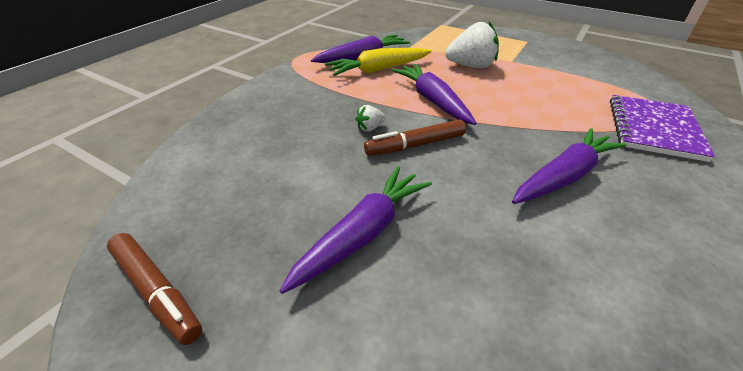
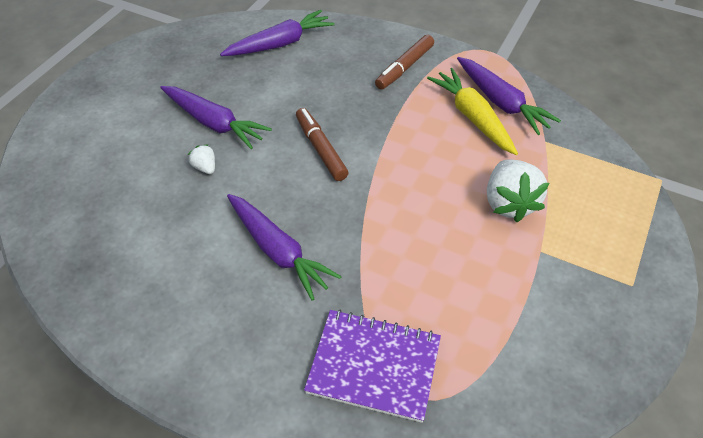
camera: 85 degrees right, 10 degrees up
(156, 291) = (177, 48): brown marker -> brown marker (404, 68)
(370, 128) = (346, 118): white strawberry -> white strawberry (205, 167)
(432, 100) = (407, 163): purple carrot -> purple carrot (280, 44)

